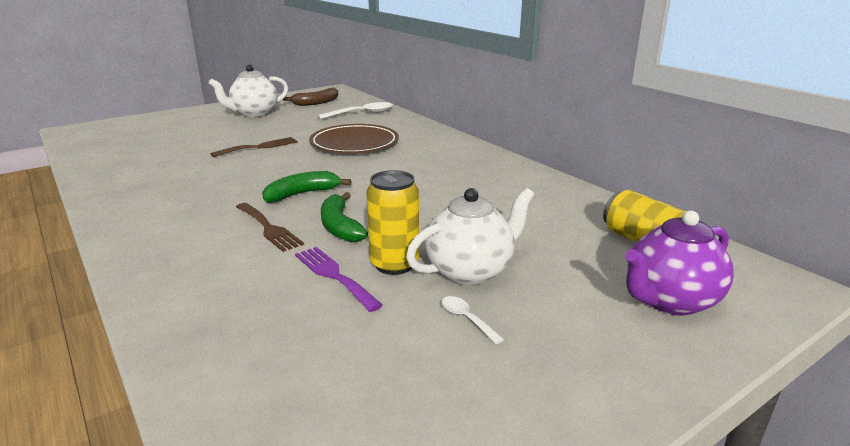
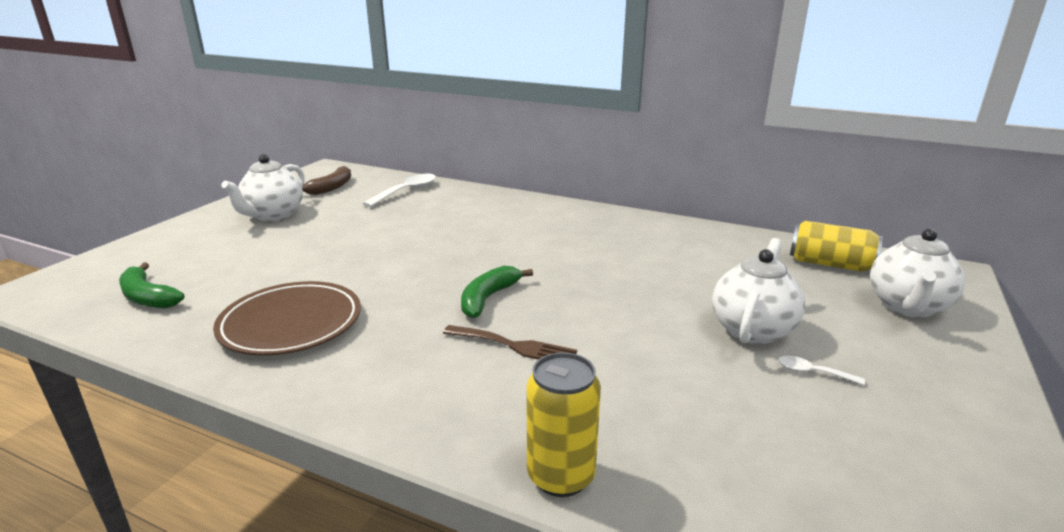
camera: 30 degrees left, 0 degrees up
(259, 147) = (349, 256): brown fork -> none
(334, 275) = (654, 373): purple fork -> none
(340, 226) = (581, 322): green banana -> green banana (148, 297)
(354, 144) = (453, 228): brown plate -> brown plate (291, 324)
(394, 264) = (686, 344): yellow can -> yellow can (561, 476)
(669, 301) = (907, 307): purple teapot -> white teapot

